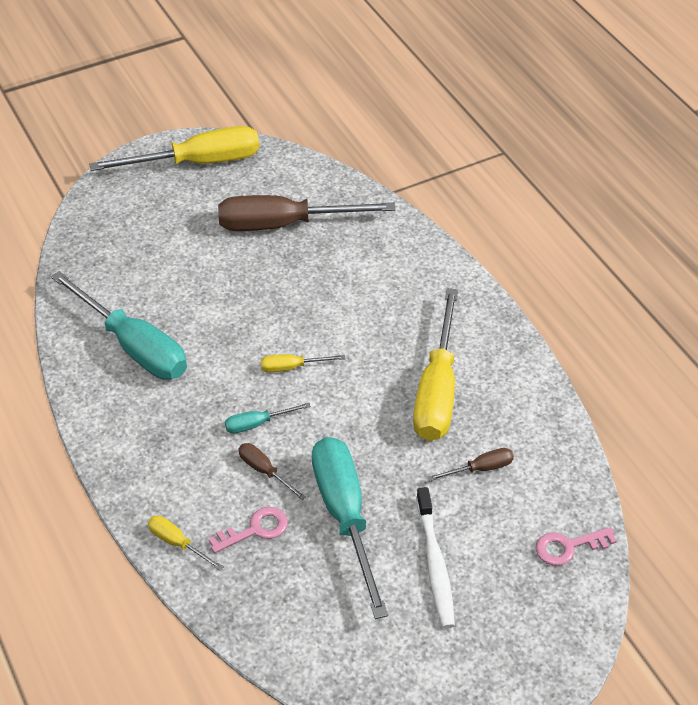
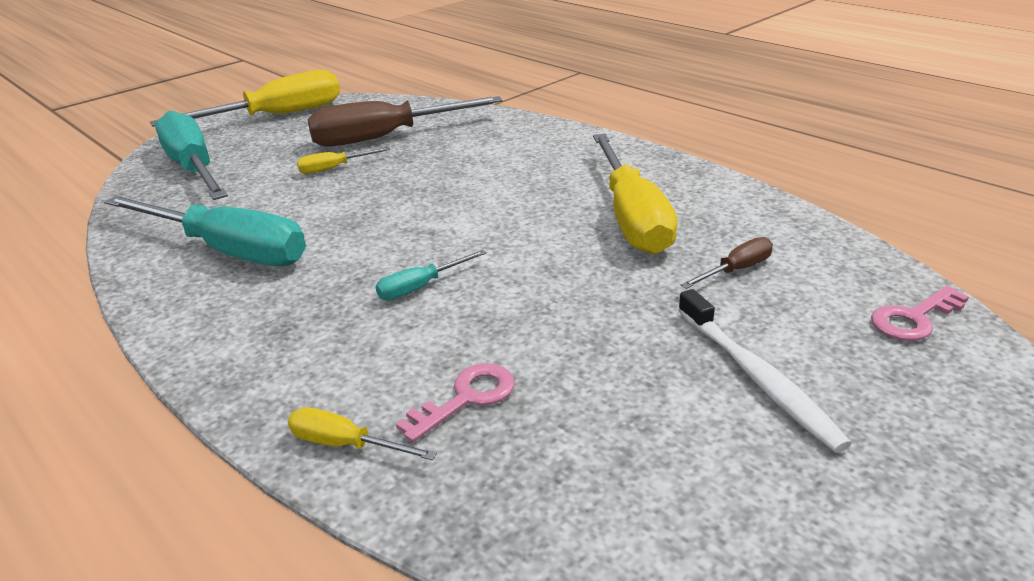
camera: 15 degrees left, 15 degrees down
(264, 471) = (451, 330): brown screwdriver -> none
(292, 367) = (443, 231): yellow screwdriver -> yellow screwdriver (334, 168)
(345, 516) = (593, 353): turquoise screwdriver -> turquoise screwdriver (194, 168)

